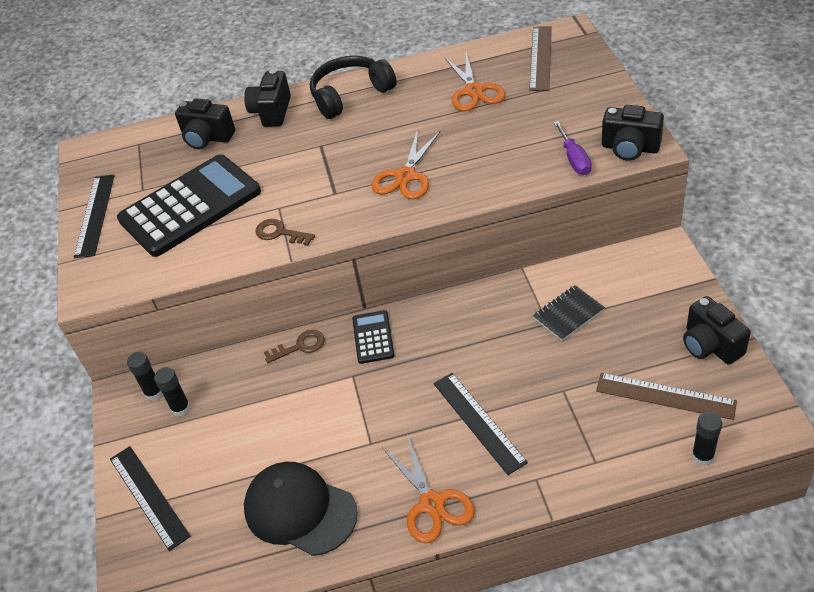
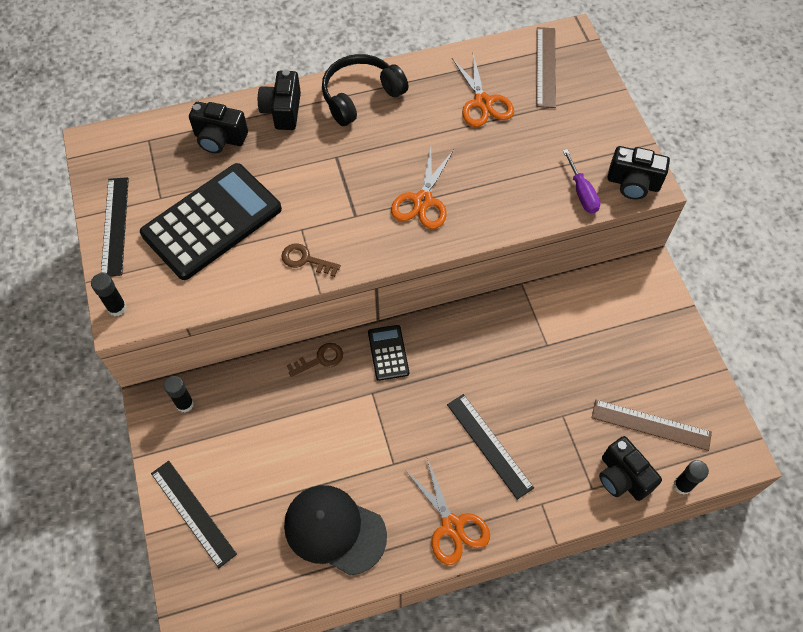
camera: 10 degrees left, 15 degrees up
(181, 408) = (212, 421): black glue stick -> black glue stick (117, 308)
(568, 314) = (565, 336): black notebook -> none
(710, 345) = (689, 375): black camera -> black camera (622, 477)

